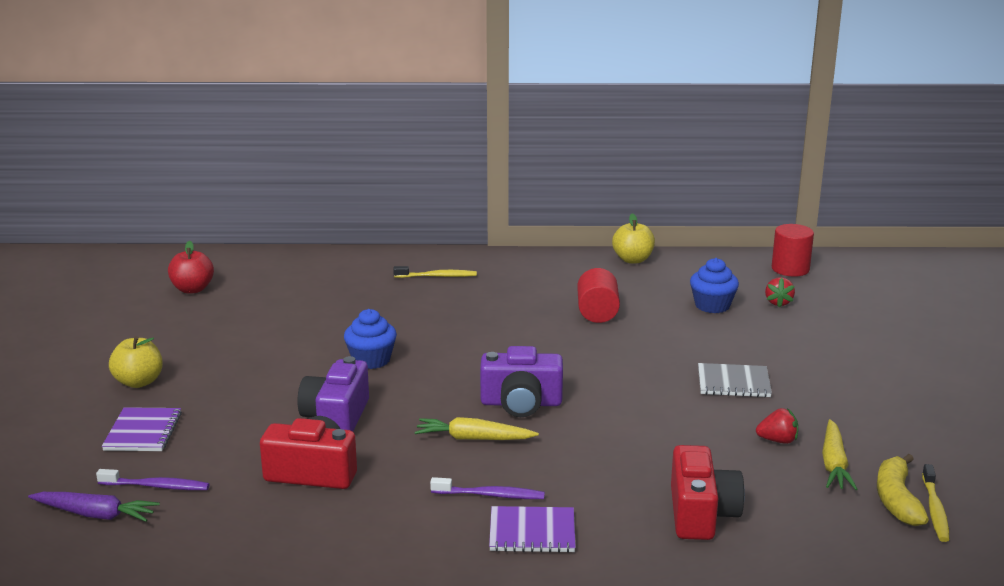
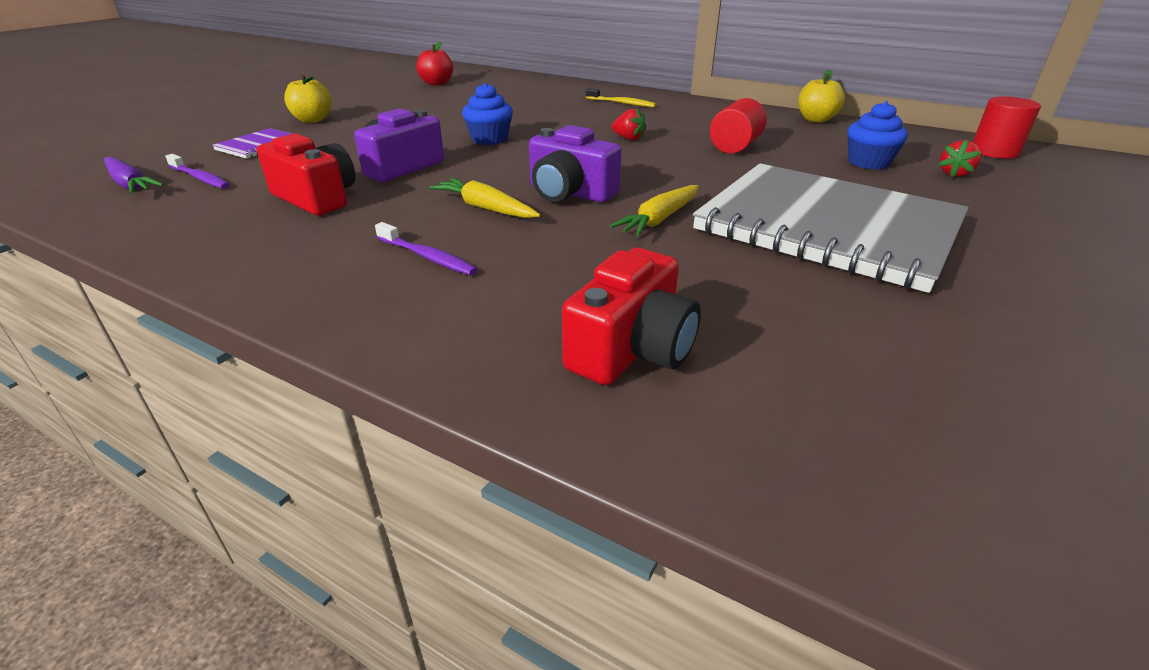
camera: 30 degrees right, 10 degrees up
(532, 532) = (413, 303): purple notebook -> none
(733, 382) = (827, 227): grey notebook -> grey notebook, size x2.49
(777, 440) = (830, 297): red strawberry -> red strawberry (628, 138)
(834, 464) = (893, 348): yellow carrot -> yellow carrot (659, 219)
(897, 500) = (970, 433): yellow banana -> none
(935, 509) = (1040, 475): yellow toothbrush -> none

